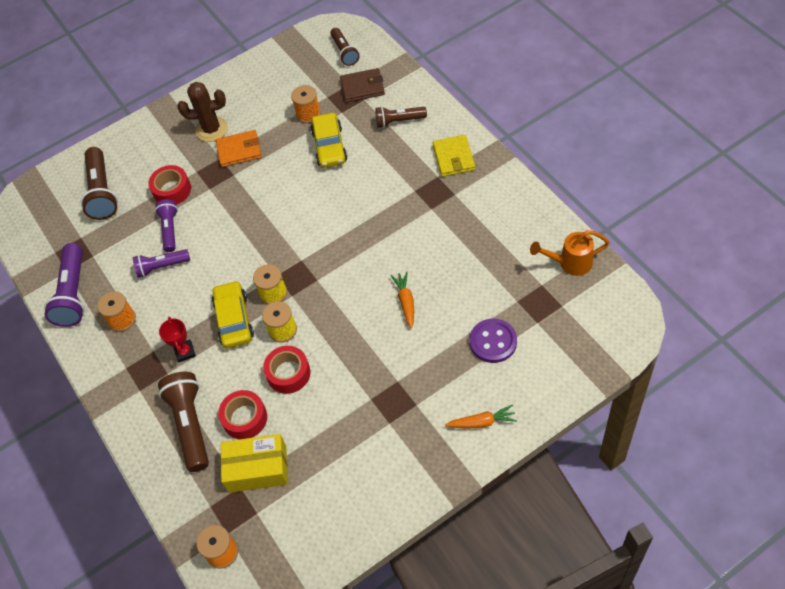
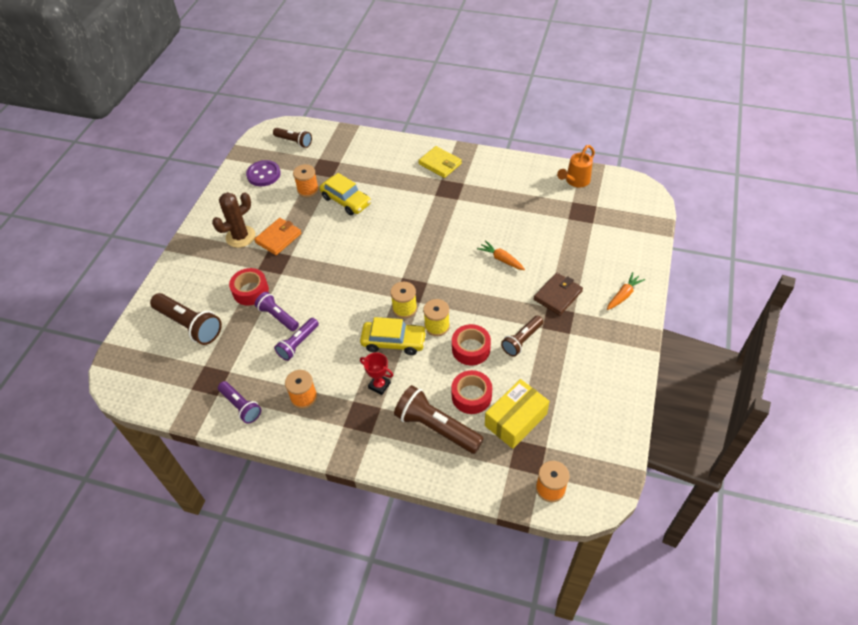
camera: 45 degrees left, 5 degrees down
(73, 293) = (241, 406): purple flashlight -> purple flashlight, size x0.62
(234, 319) = (394, 342): yellow car -> yellow car turned 150 degrees clockwise
(362, 87) = (331, 155): brown wallet -> brown wallet (557, 295)
(399, 121) = (379, 162): brown flashlight -> brown flashlight (522, 340)
(493, 342) = (579, 248): purple button -> purple button (263, 174)

